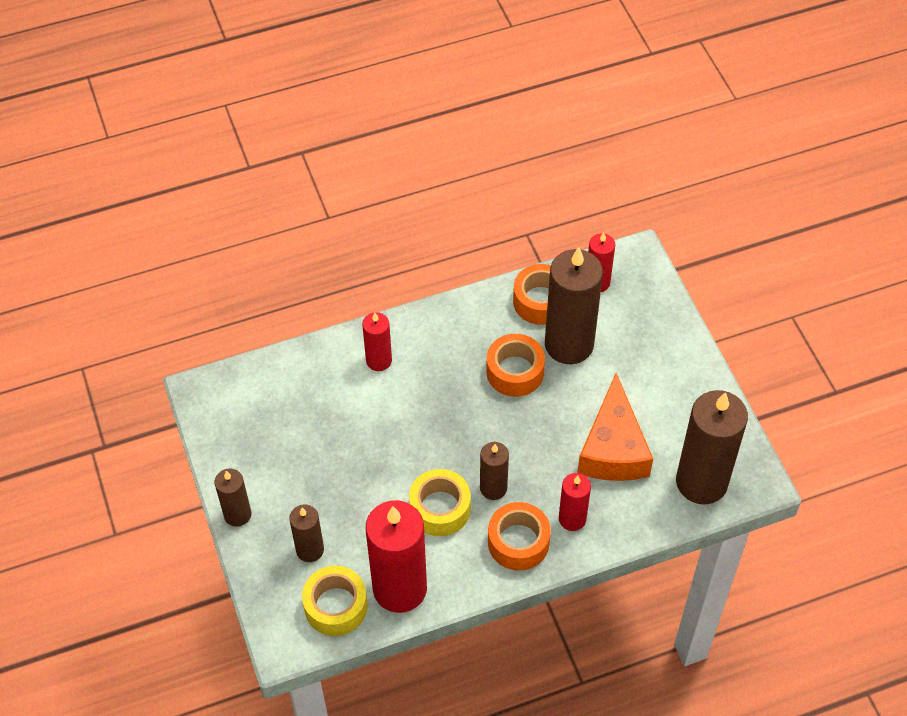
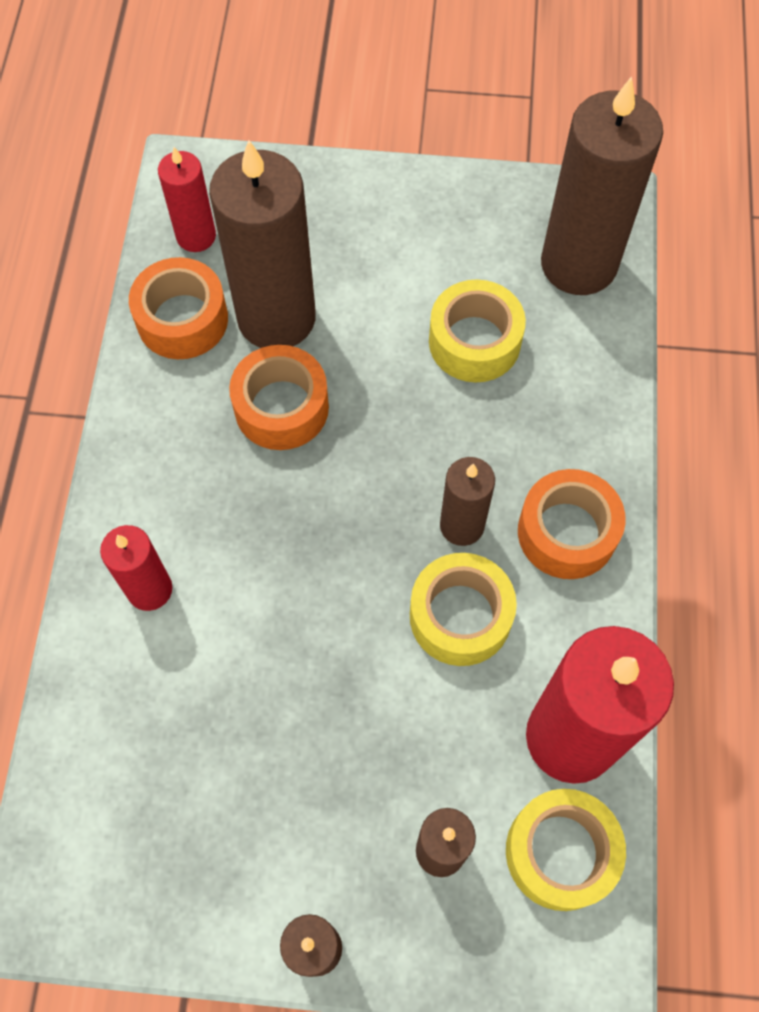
camera: 65 degrees left, 10 degrees up
(572, 519) = (561, 445): red candle -> none
(613, 448) = (474, 342): orange cheese -> yellow tape

